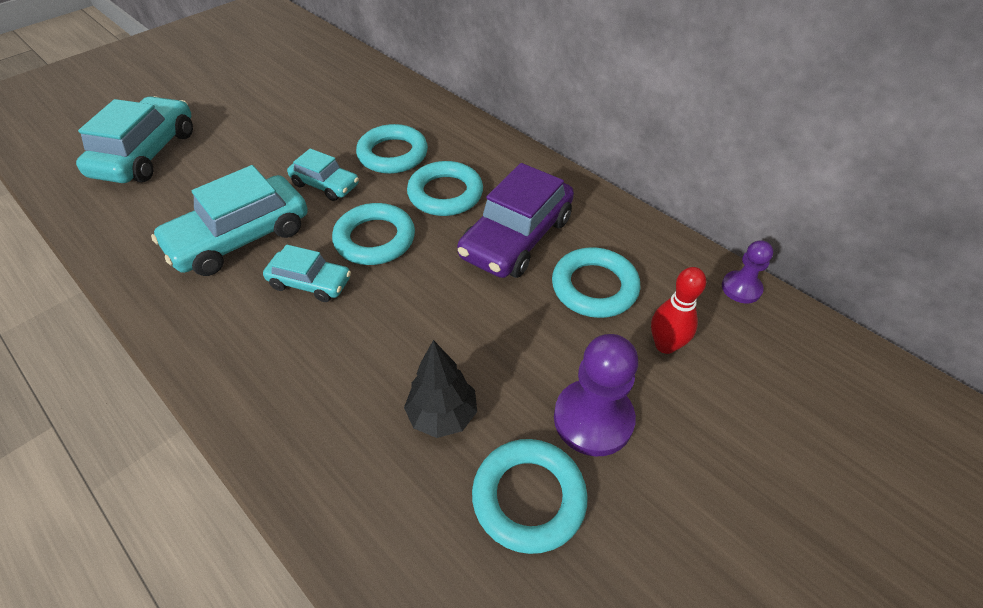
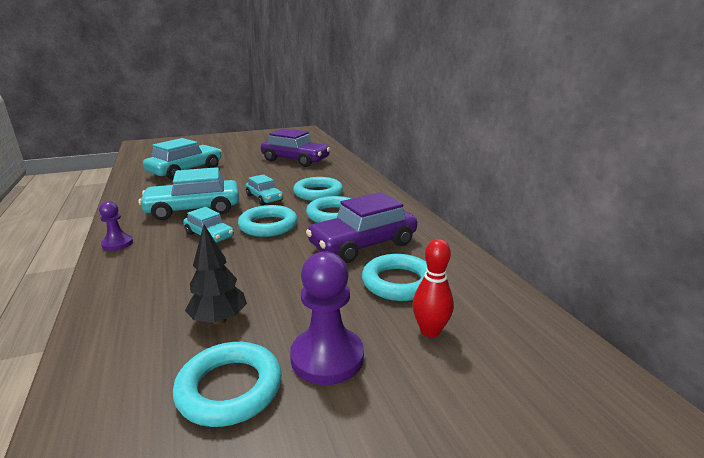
camera: 25 degrees right, 25 degrees down
(305, 86) = (295, 160): none -> purple car
(741, 288) = (532, 315): purple pawn -> purple pawn (117, 244)

